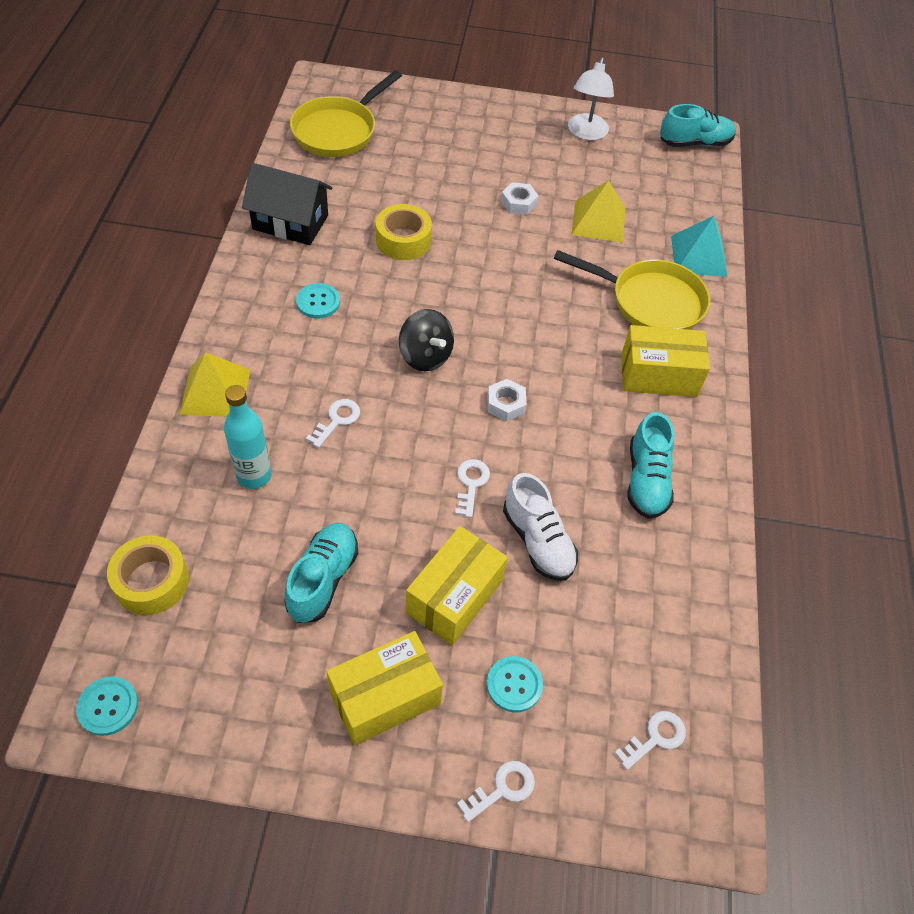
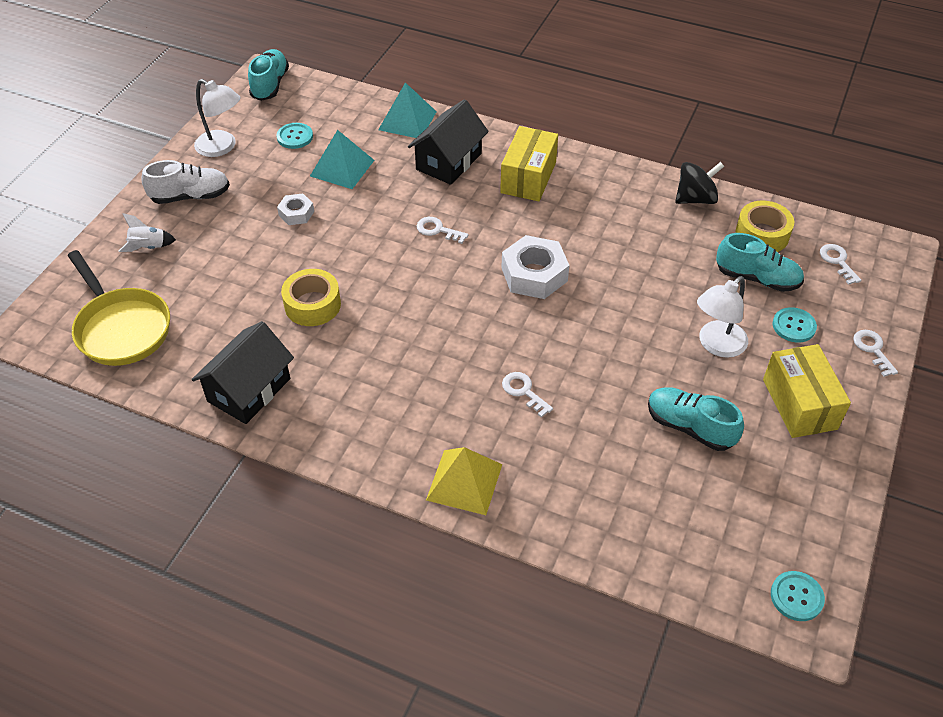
camera: 70 degrees left, 5 degrees down
(151, 581) = (675, 554): yellow tape -> yellow tape (762, 235)
(254, 476) = (573, 462): turquoise bottle -> none
(318, 302) = (372, 383): turquoise button -> turquoise button (295, 137)
(425, 356) = (465, 316): black spinning top -> black spinning top (695, 199)
(436, 121) = (148, 247): none -> white rocket
(454, 596) = (716, 345): yellow box -> white lamp
(471, 484) = (611, 313): white key -> white key (438, 230)
(506, 404) = (534, 274): white nut -> white nut, size x1.82
(537, 541) = (673, 285): white shoe -> white shoe (190, 196)
(598, 221) = (342, 168): yellow pyramid -> turquoise pyramid
(646, 480) = (628, 211): turquoise shoe -> turquoise shoe (757, 278)
(650, 302) = (449, 161): yellow pan -> black house

